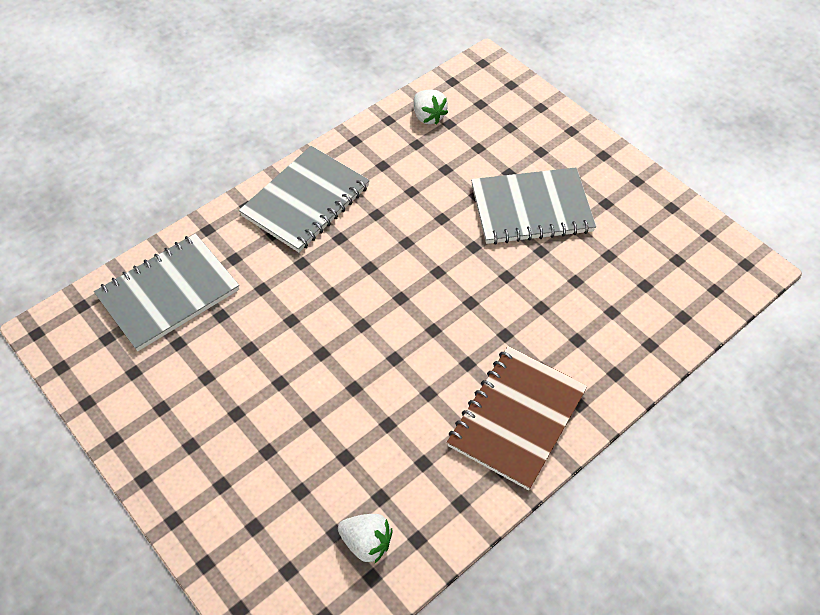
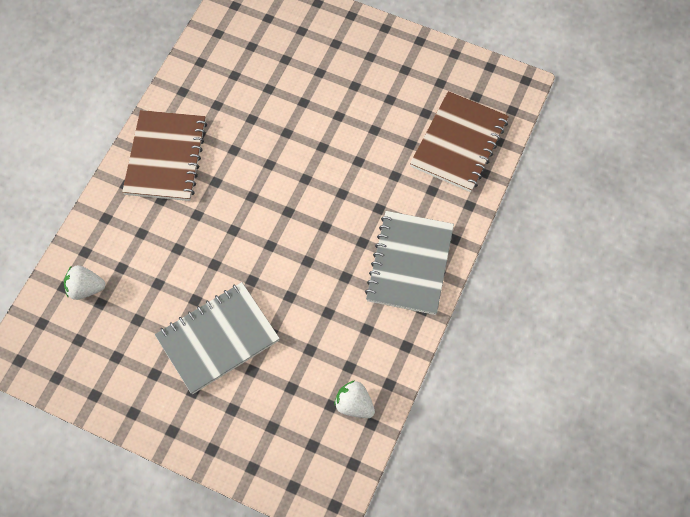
camera: 155 degrees right, 10 degrees up
(168, 293) = (459, 143): grey notebook -> brown notebook
(366, 542) = (230, 48): white strawberry -> white strawberry (85, 288)

